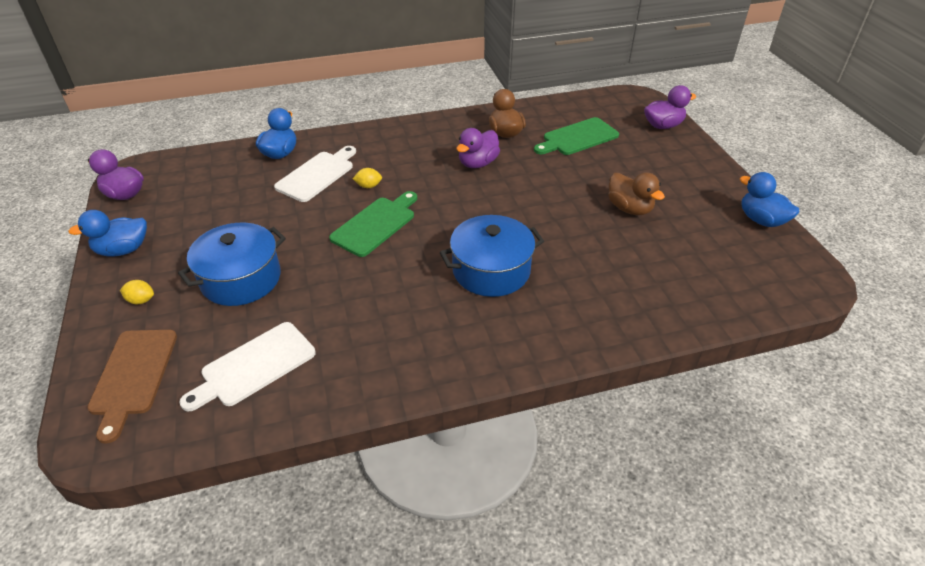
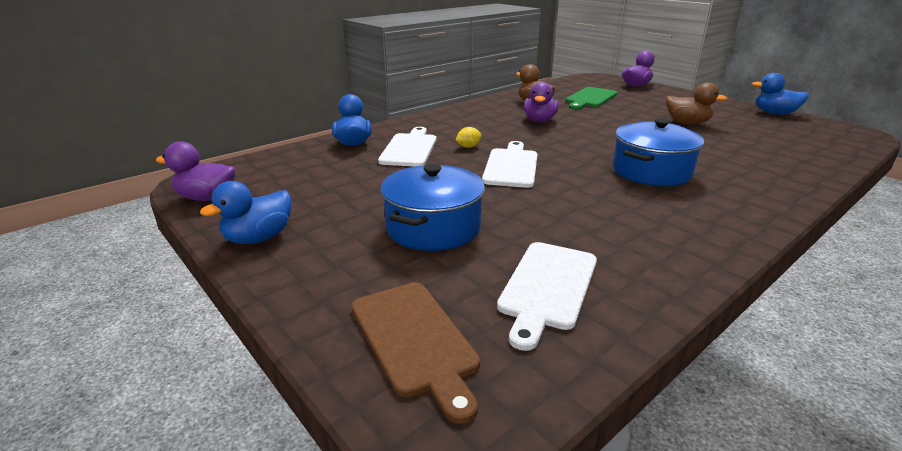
camera: 25 degrees left, 15 degrees down
(141, 300) = (336, 272): yellow lemon -> none
(375, 224) = (511, 166): green cutting board -> white cutting board

